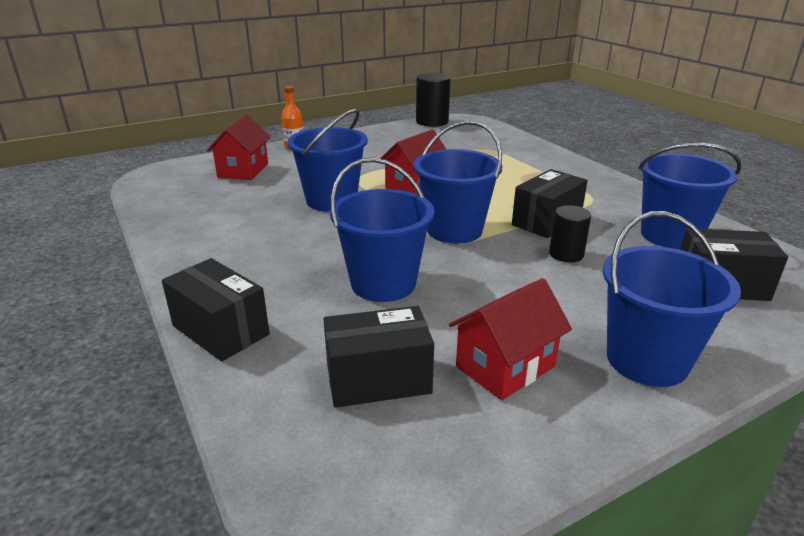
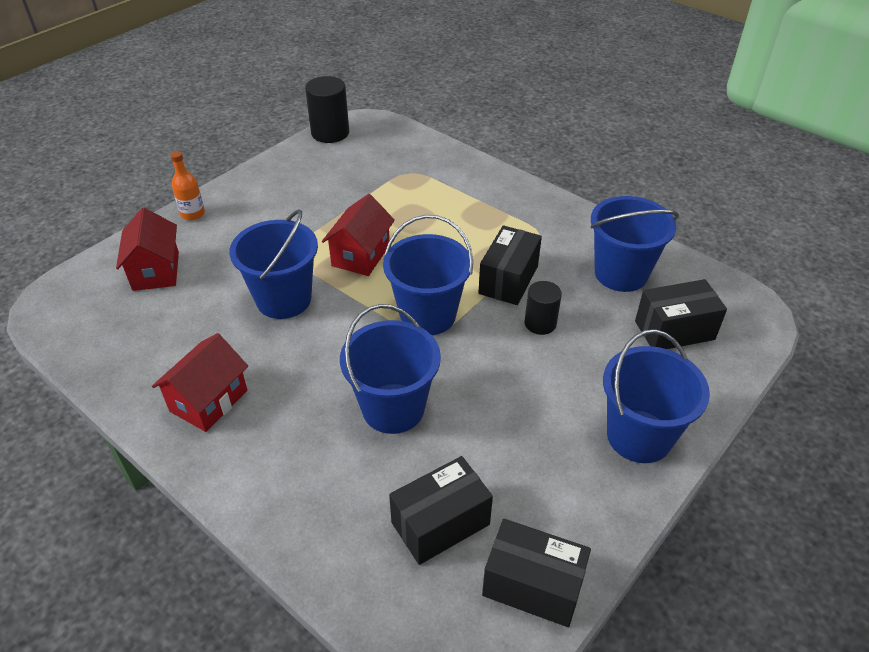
camera: 20 degrees left, 15 degrees up
(220, 330) = (272, 511): black box -> black box (532, 585)
(505, 366) = (535, 477): red house -> red house (209, 401)

